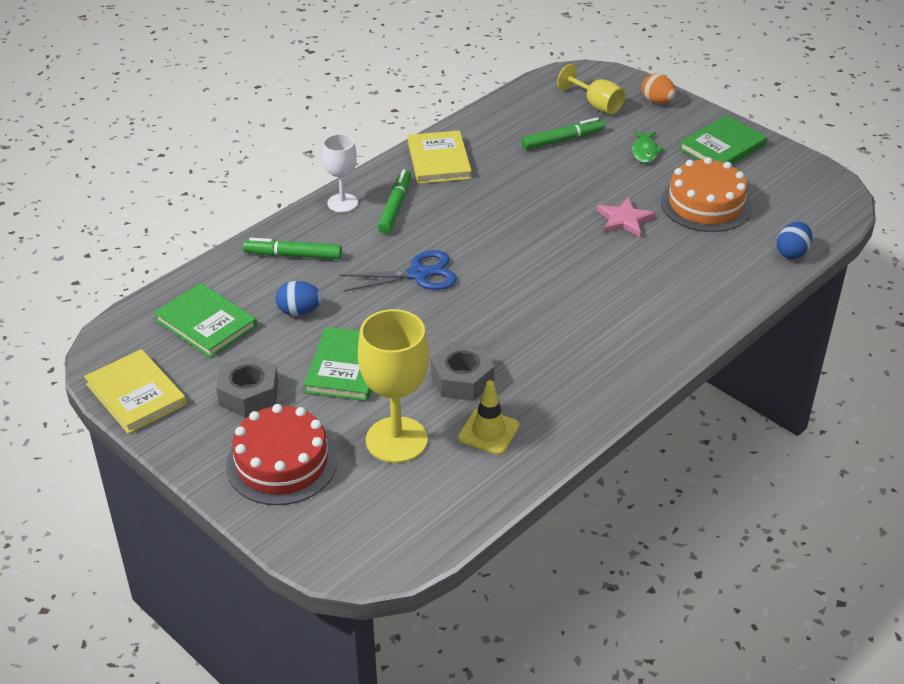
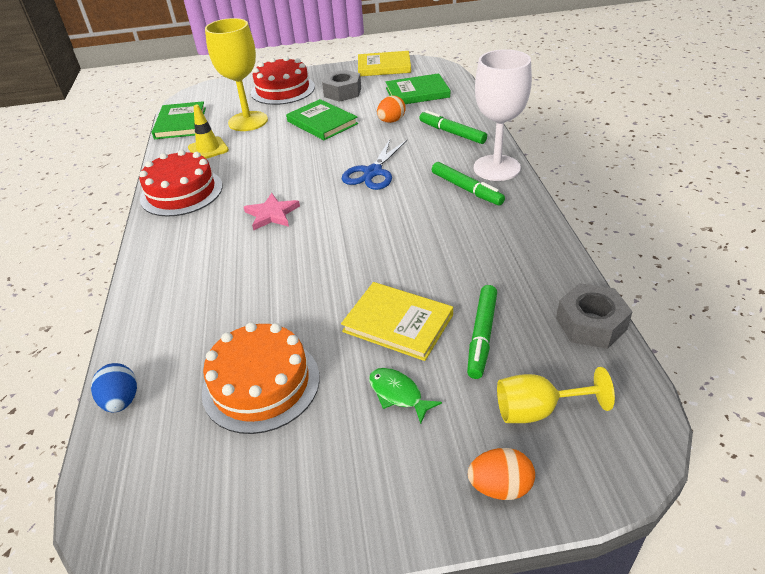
camera: 130 degrees right, 0 degrees up
(293, 255) = (452, 133): green marker -> green marker turned 90 degrees counterclockwise
(299, 311) = (391, 121): blue egg -> orange egg
(342, 203) = (496, 168): white goblet -> white goblet, size x1.67
(439, 160) = (516, 235): yellow book -> yellow book (398, 323)
(462, 379) = (257, 155): grey nut -> grey nut (590, 324)
(582, 392) = (181, 192): none -> red cake
(624, 220) = (308, 307): pink star -> pink star (272, 214)
(722, 147) = (335, 484): green book -> green book (180, 123)

